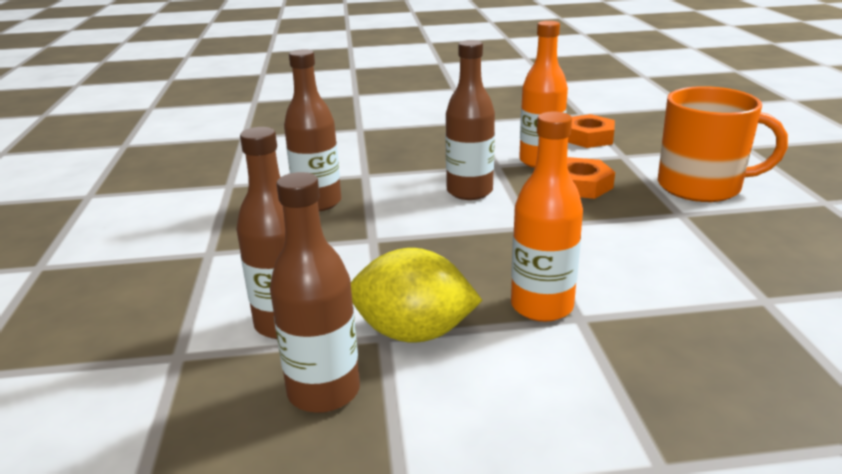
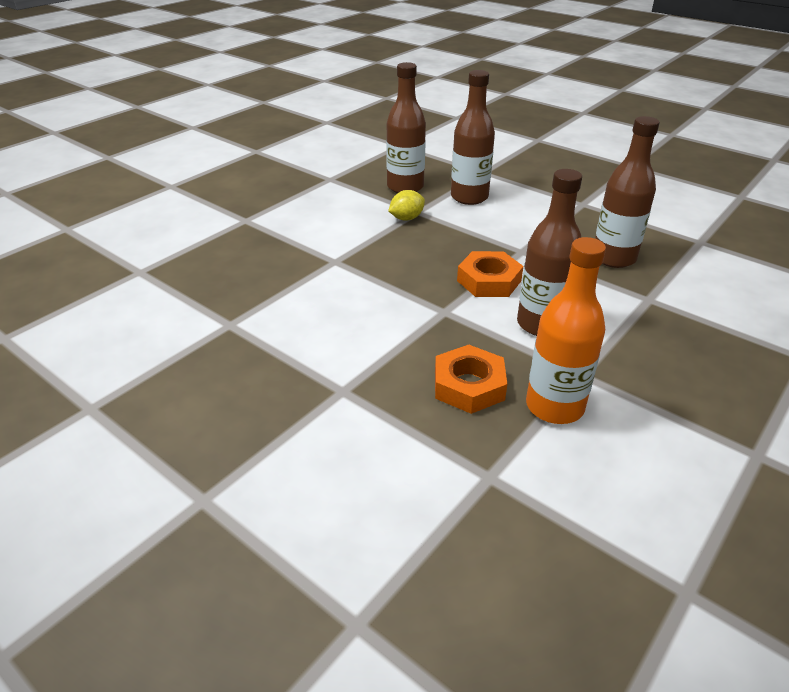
camera: 135 degrees right, 10 degrees up
(413, 333) = (406, 218): yellow lemon -> yellow lemon, size x0.53
(542, 306) = (362, 258): orange bottle -> none
(588, 137) = (579, 502): orange nut -> orange nut (489, 281)
(701, 186) = (352, 453): orange mug -> none

